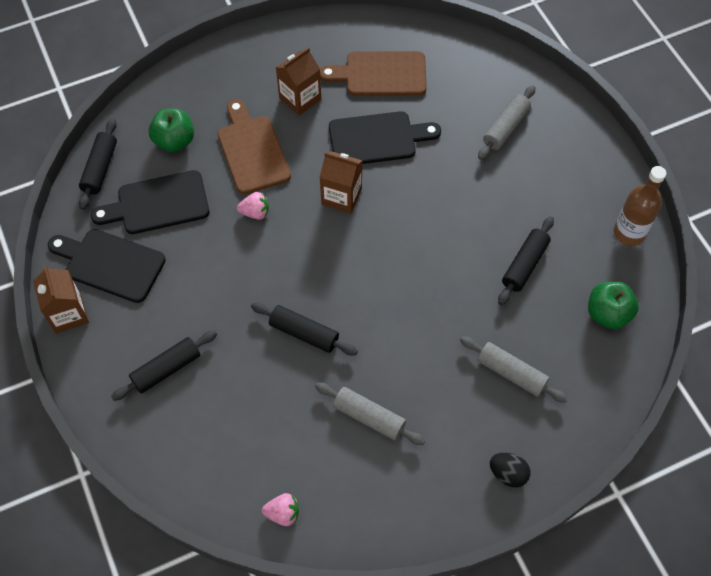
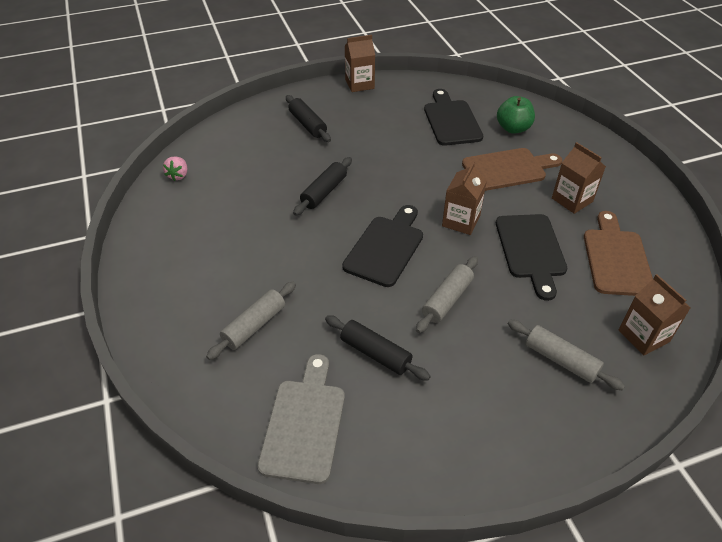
camera: 95 degrees right, 15 degrees down
(100, 169) = (483, 94): black rolling pin -> none
(110, 264) = (398, 100): black cutting board -> black cutting board (386, 247)
(255, 212) = (443, 169): pink strawberry -> none
(369, 417) = (239, 225): grey rolling pin -> grey rolling pin (447, 300)
(470, 69) = (643, 336): none -> brown carton
(508, 474) = (157, 310): black egg -> none
(607, 314) = (304, 424): green apple -> grey cutting board
(629, 233) = (411, 469): brown bottle -> none

